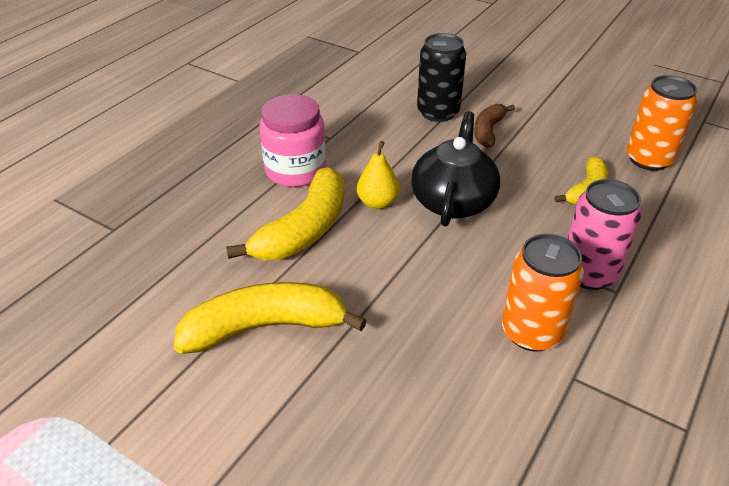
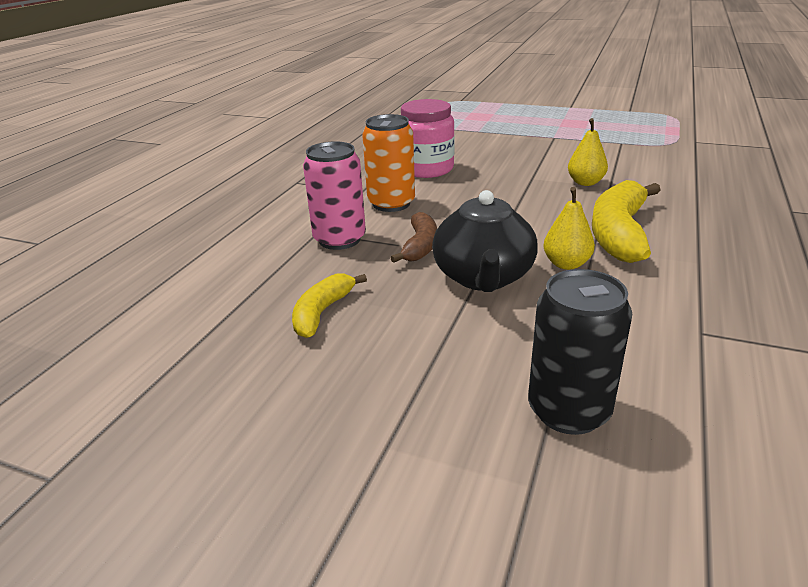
camera: 170 degrees right, 10 degrees down
(265, 327) = (585, 182): yellow banana -> yellow pear
(295, 170) = (693, 282): pink jar -> pink jar (426, 169)
(488, 131) = (466, 384): brown banana -> brown banana (420, 246)
(648, 159) = (214, 370): orange can -> none

